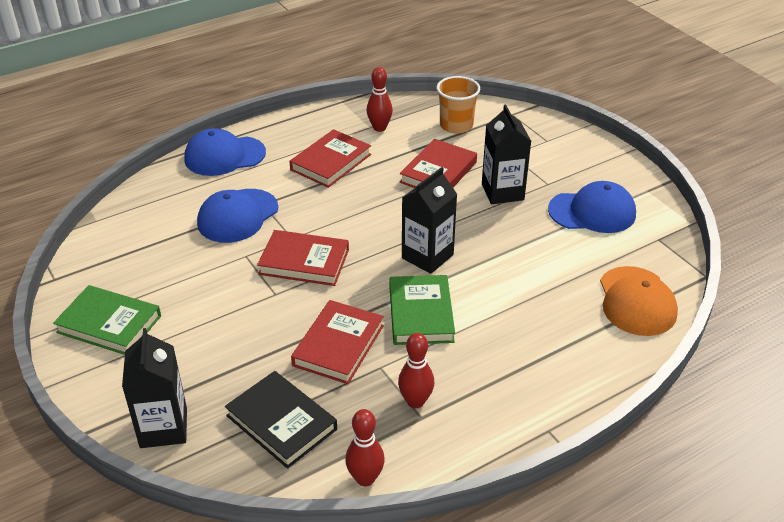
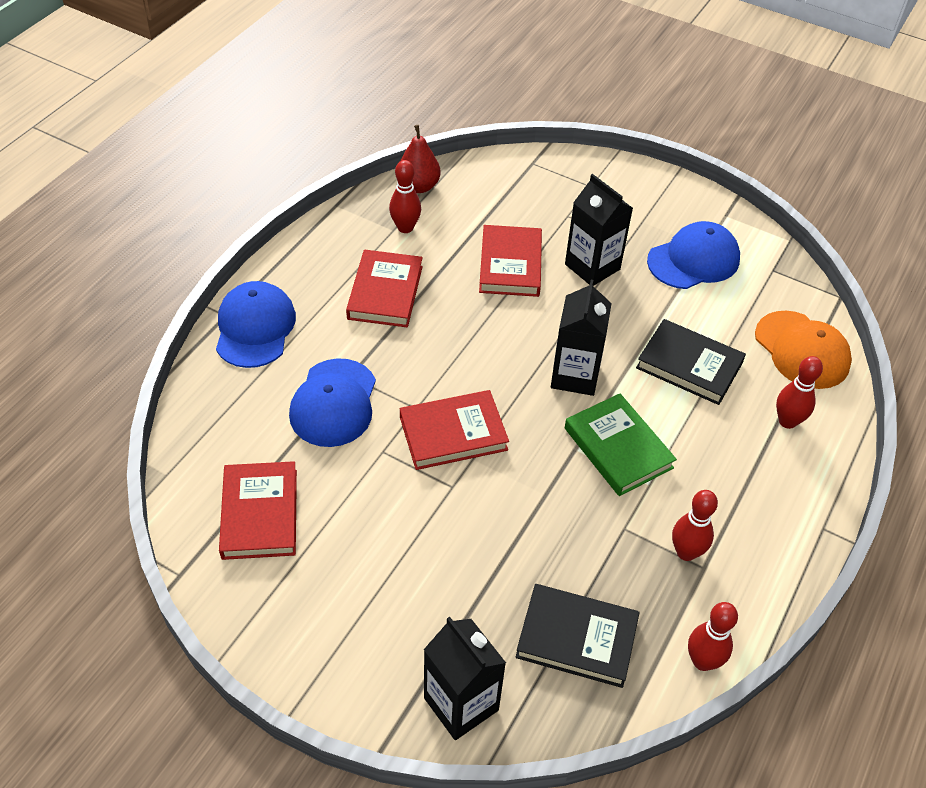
camera: 30 degrees left, 10 degrees up
(109, 324) = (296, 605): green book -> none
(224, 156) = (255, 327): blue cap -> blue cap turned 135 degrees clockwise
(338, 345) = (565, 521): red book -> red book (260, 514)
(411, 106) = (418, 186): none -> red pear
(456, 125) = (485, 197): orange cup -> none
(527, 280) = (689, 365): none -> black book
(580, 345) = (787, 421): none -> red bowling pin

